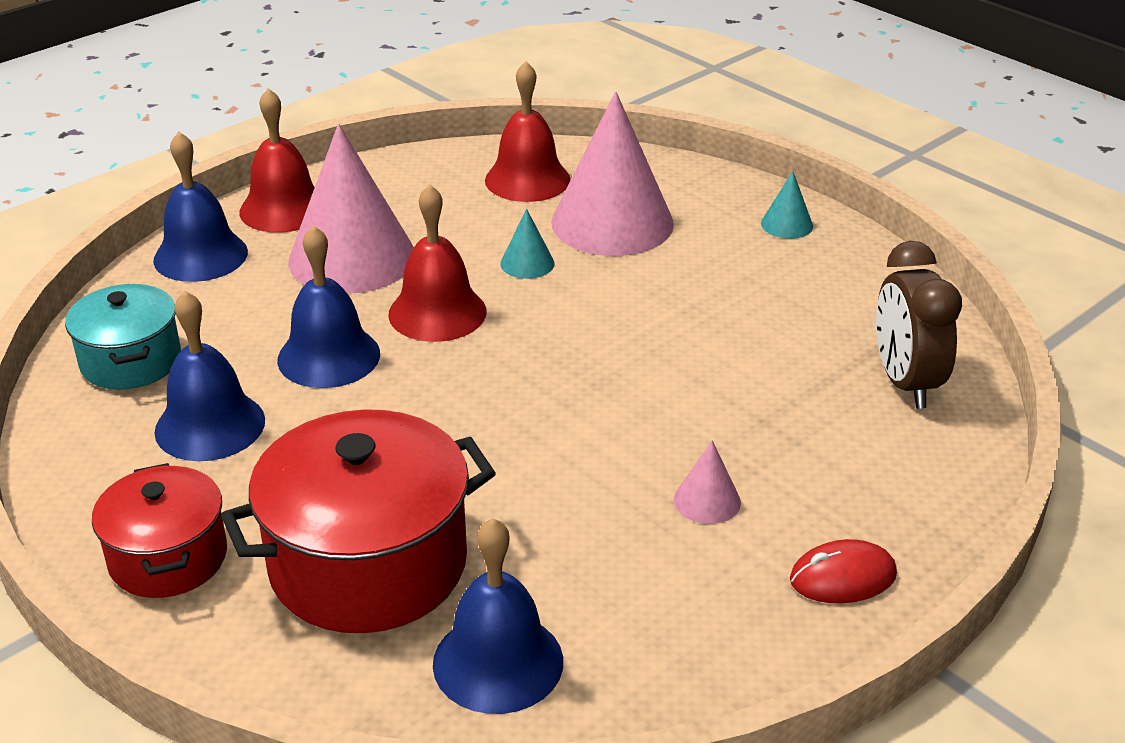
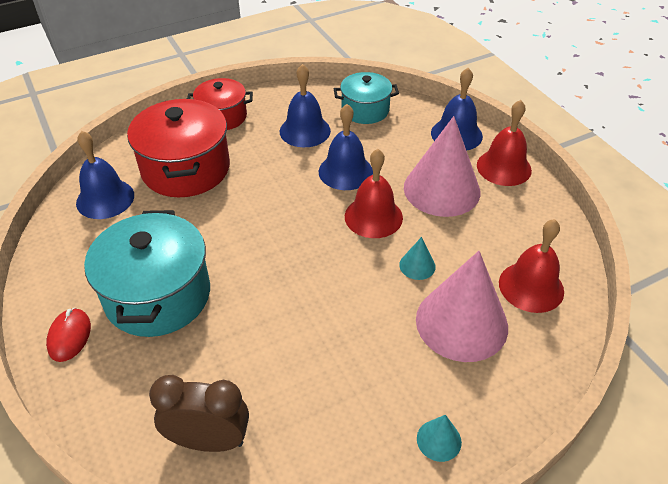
camera: 105 degrees right, 10 degrees up
(707, 500) = (158, 295): pink cone -> turquoise pot

